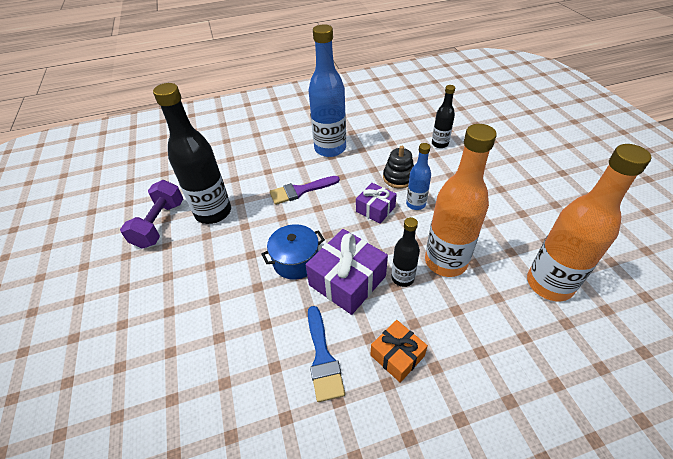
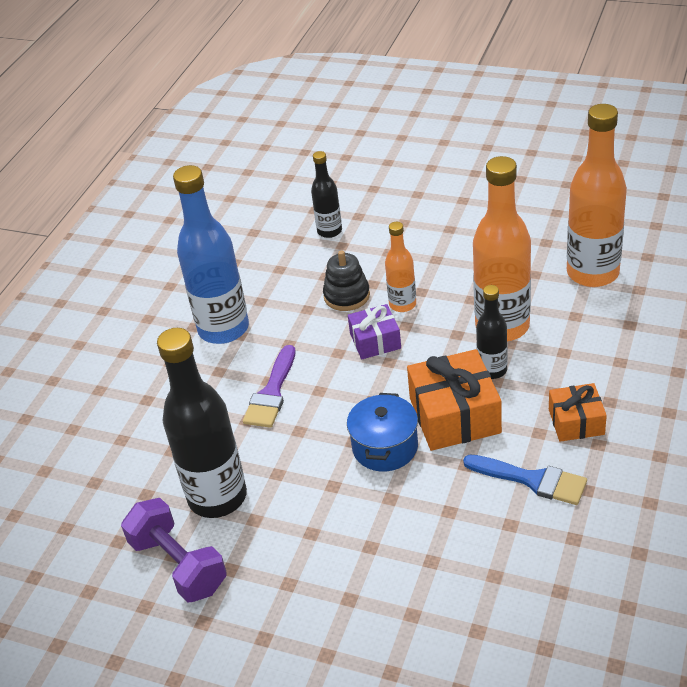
camera: 50 degrees left, 5 degrees down
(347, 280) = (455, 415): purple gift -> orange gift
(415, 204) = (402, 304): blue bottle -> orange bottle

